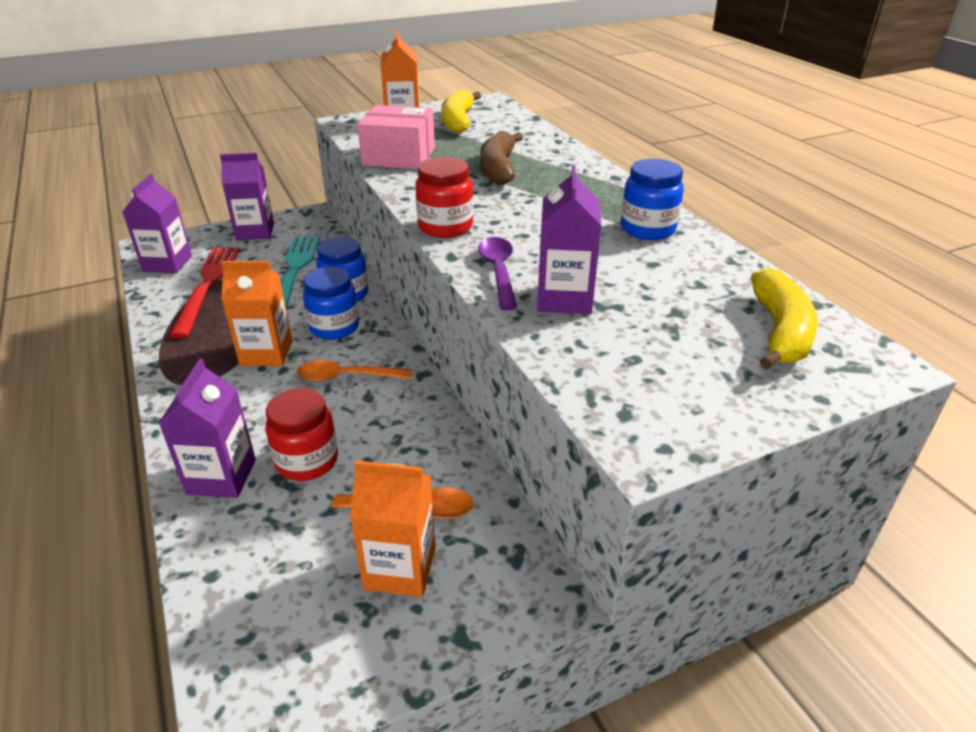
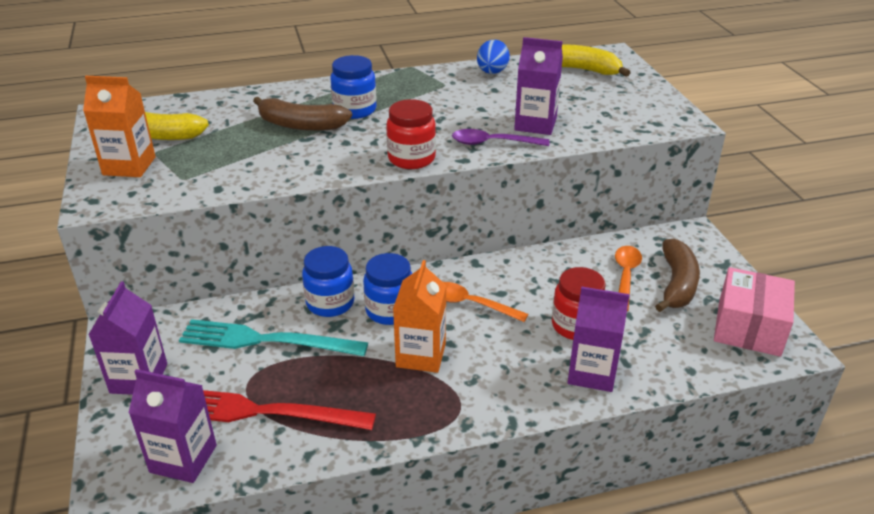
camera: 80 degrees left, 0 degrees up
(346, 377) = (471, 304): orange spoon -> orange spoon turned 105 degrees clockwise
(399, 156) = (236, 173): pink box -> pink box (749, 327)
(400, 568) = (677, 284): orange carton -> brown banana
(647, 229) = (445, 83): blue jar -> blue jar (355, 110)
(706, 258) = (492, 72): none -> blue egg

